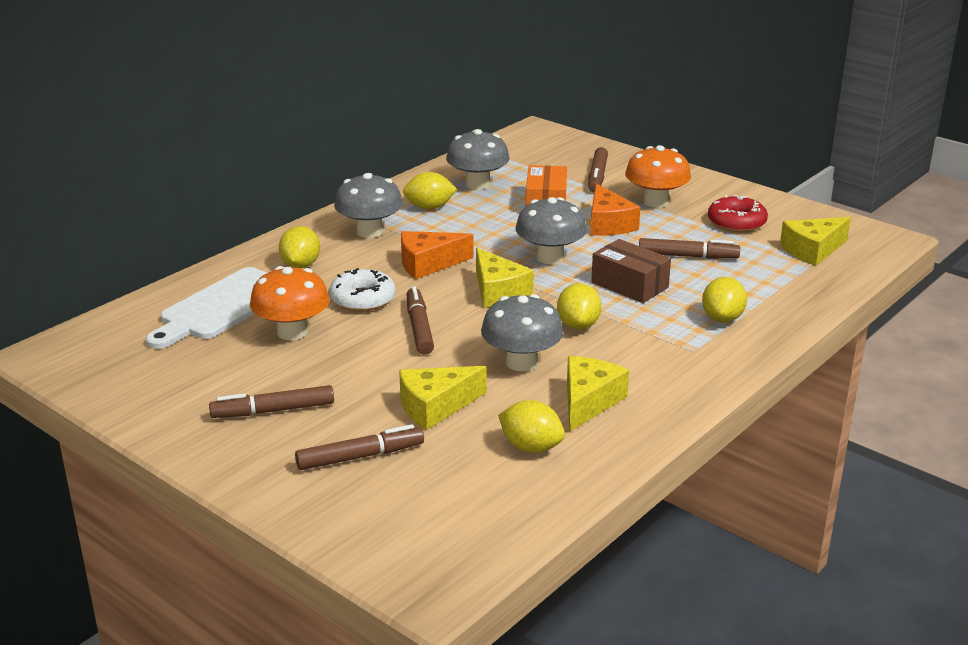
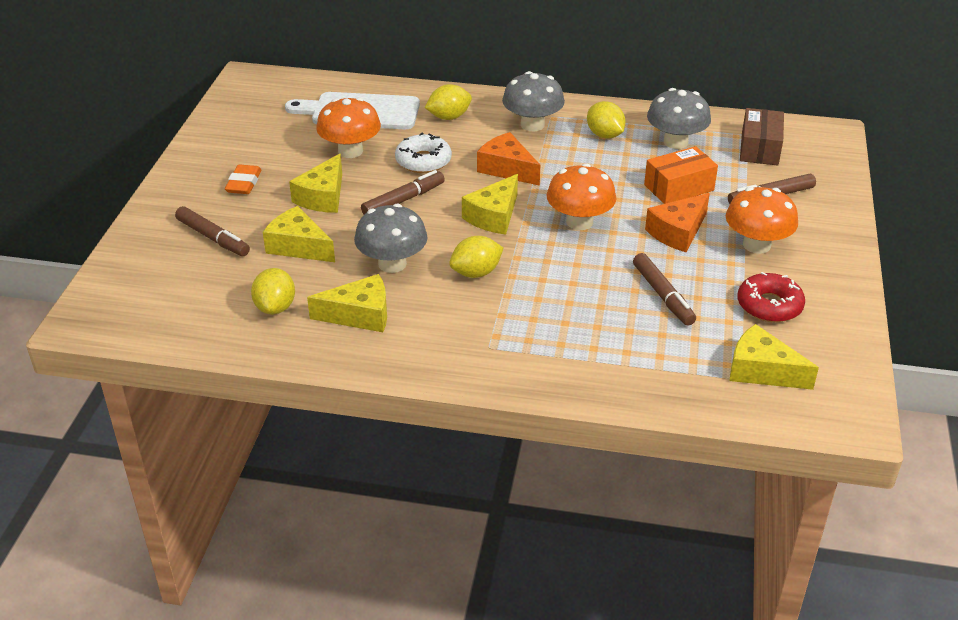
camera: 60 degrees right, 10 degrees up
(273, 411) = (244, 183): brown marker -> orange eraser
(359, 369) = (323, 197): none -> yellow cheese
(550, 257) = (579, 222): grey mushroom -> orange mushroom
(629, 285) = (572, 278): brown box -> brown box (759, 148)
(722, 318) = (561, 348): yellow lemon -> none

